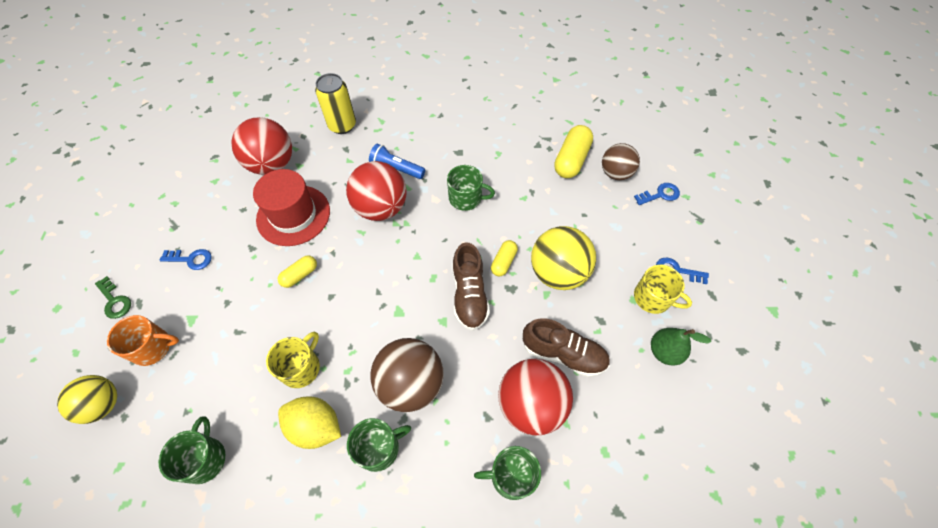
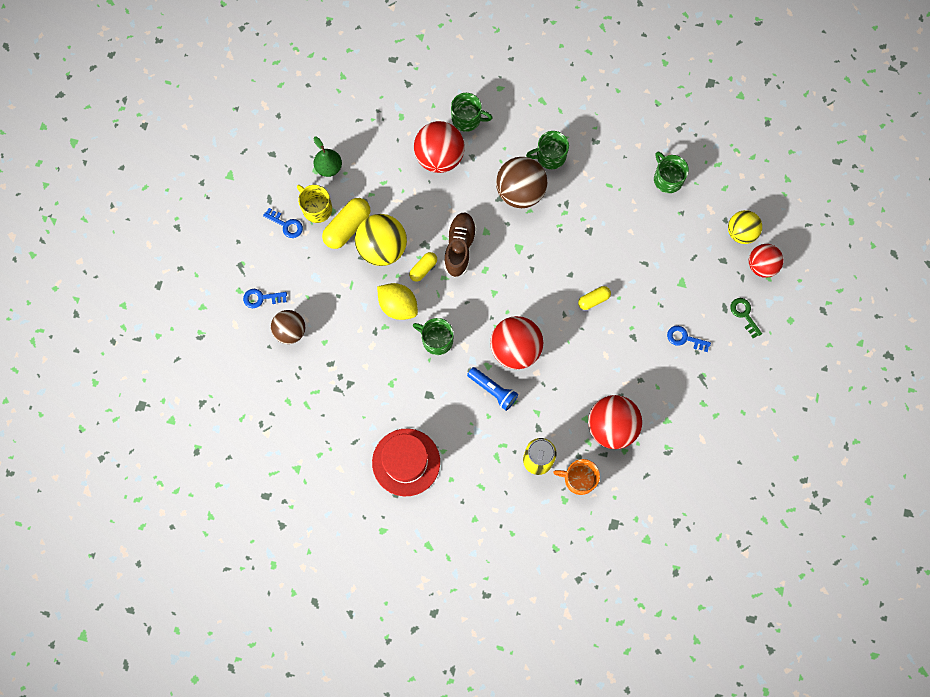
camera: 165 degrees left, 15 degrees up
(81, 366) = (761, 265): none -> red ball
(153, 347) = (709, 267): orange mug -> orange mug (579, 479)
(204, 458) = (667, 178): green mug -> green mug turned 135 degrees clockwise
(293, 215) = (595, 361): red hat -> red hat (406, 462)
(301, 367) = (598, 223): yellow mug -> none
(315, 426) = (591, 180): yellow lemon -> yellow lemon (398, 306)
(563, 353) = (403, 184): brown shoe -> none
(571, 160) = (324, 357): yellow capsule -> yellow capsule (347, 227)

